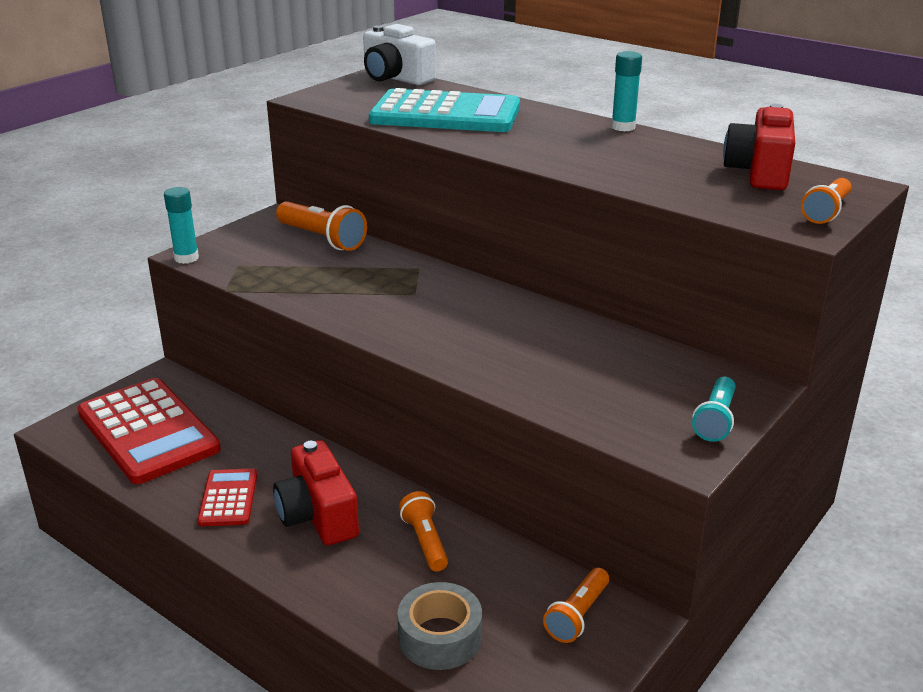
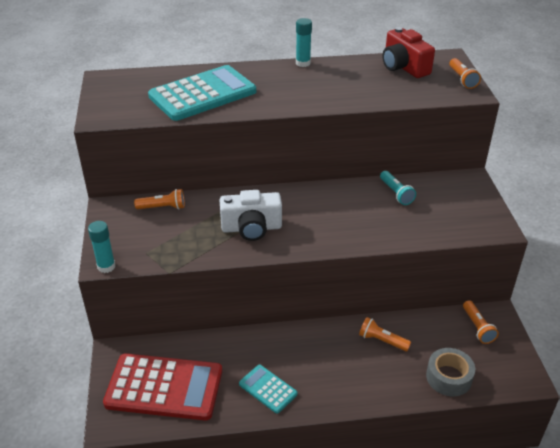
camera: 45 degrees left, 10 degrees up
(228, 498) = (268, 389): red calculator -> turquoise calculator
(318, 515) = (321, 364): red camera -> none
(322, 239) = (163, 207): orange flashlight -> orange flashlight, size x0.66
(395, 78) = (120, 78): white camera -> white camera (251, 228)
(715, 420) = (482, 204): turquoise flashlight -> turquoise flashlight (396, 193)

